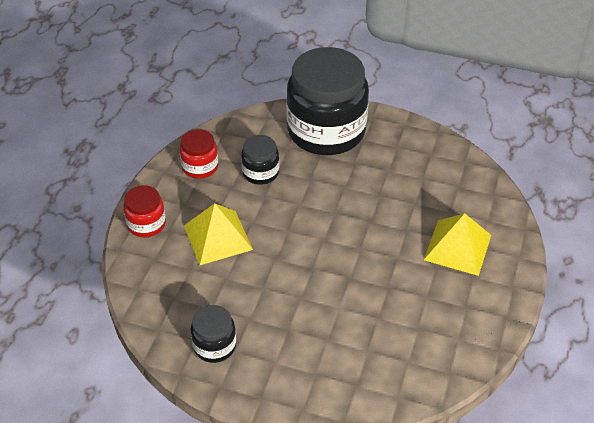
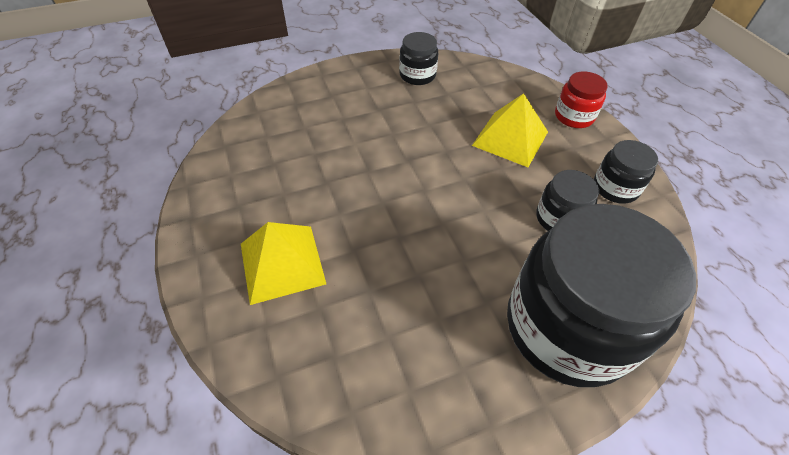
camera: 140 degrees right, 5 degrees up
(200, 167) = (615, 188): red jar -> black jar

